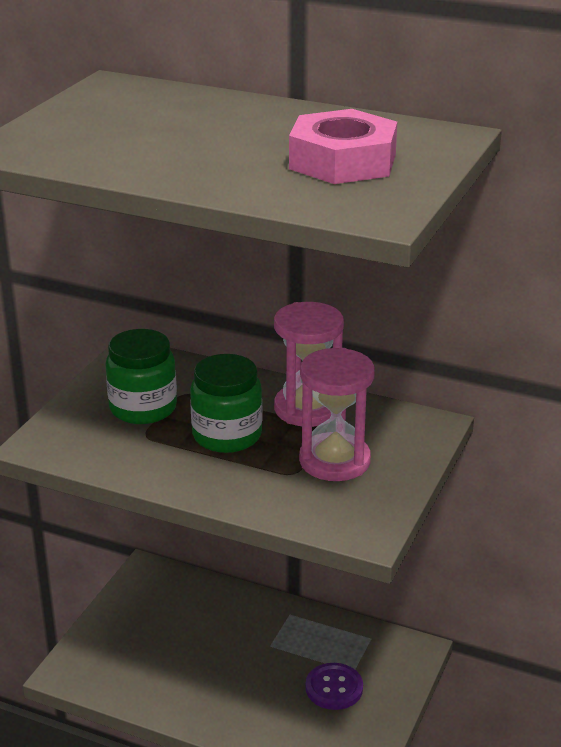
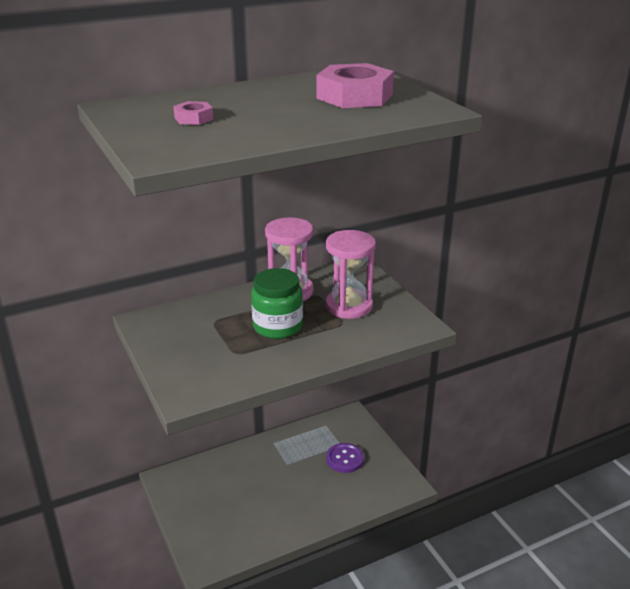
camera: 50 degrees left, 0 degrees up
(133, 123) = (193, 118): none -> pink nut
(143, 408) = (206, 341): green jar -> none

